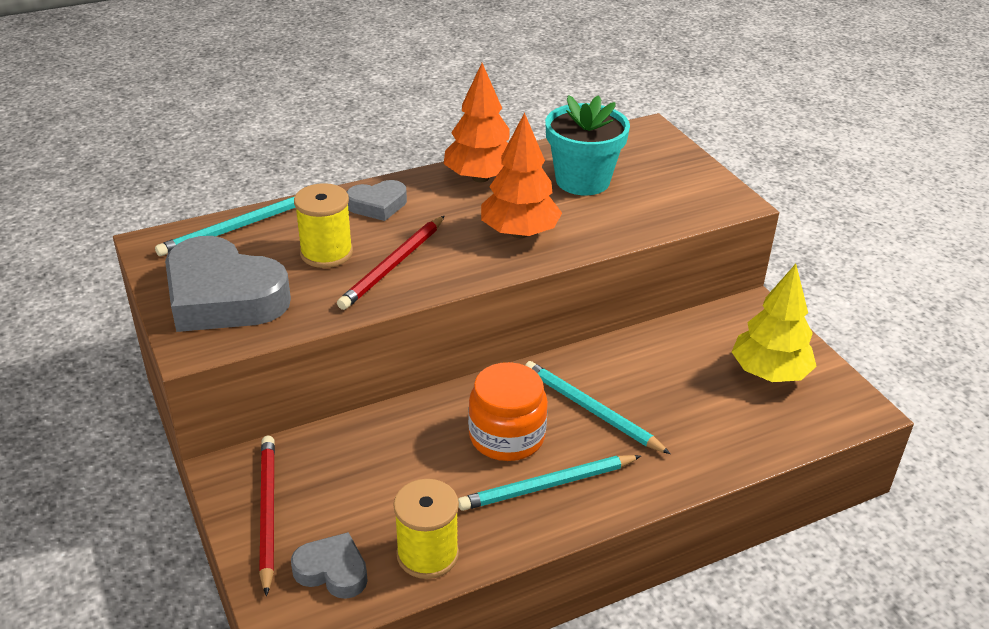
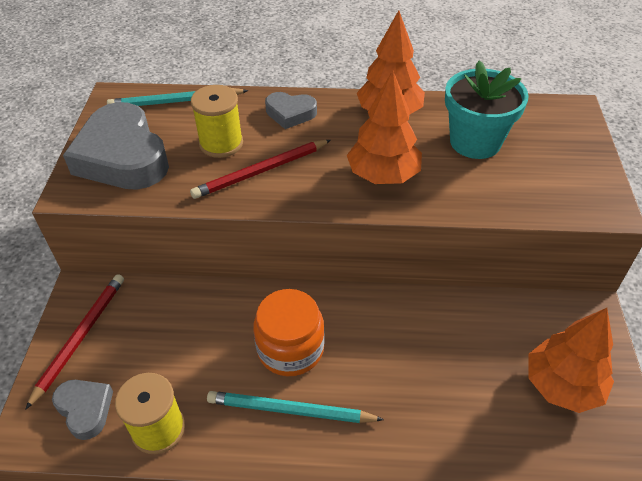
camera: 30 degrees right, 10 degrees up
(591, 410) = (374, 354): turquoise pencil -> none
(769, 373) = (562, 385): yellow tree -> orange tree

